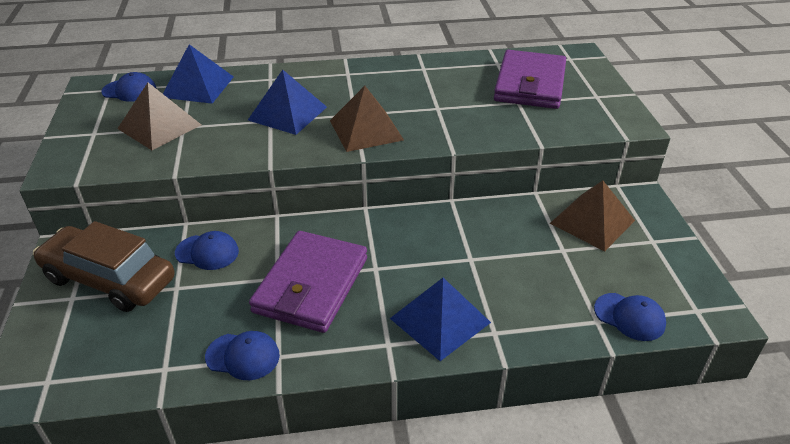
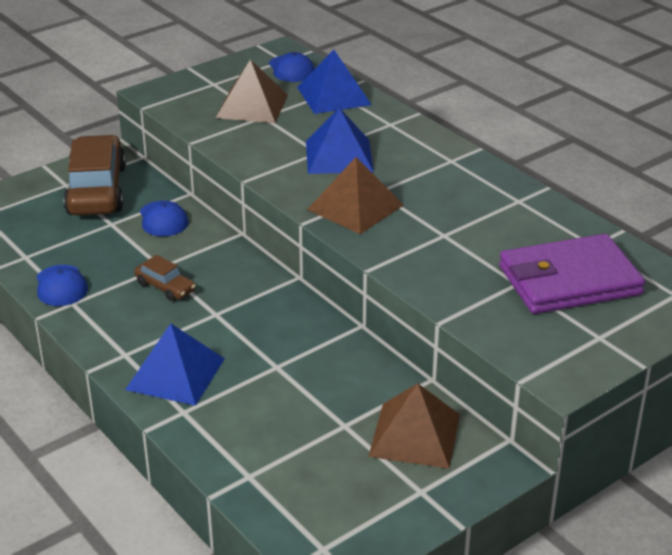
camera: 60 degrees right, 5 degrees down
(311, 285) = (165, 287): purple wallet -> brown car
(629, 317) = (272, 498): blue cap -> none

